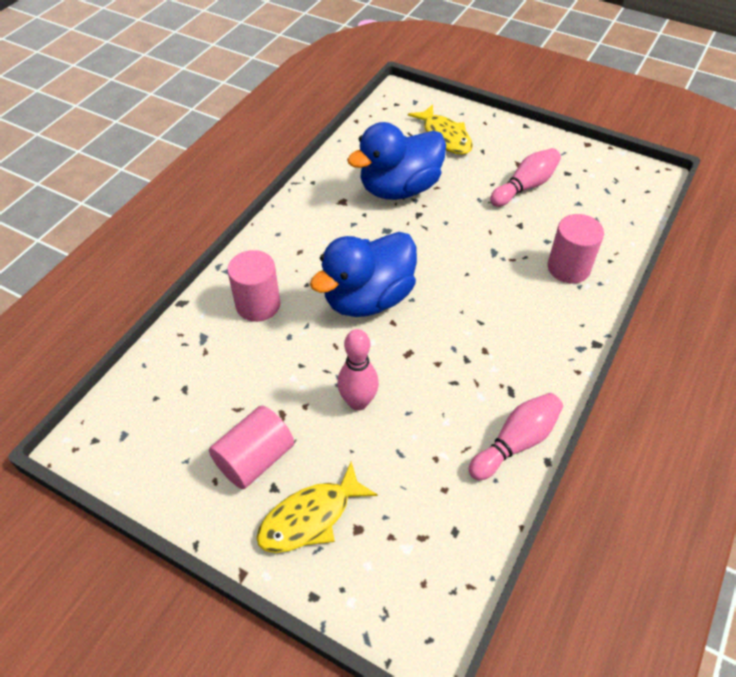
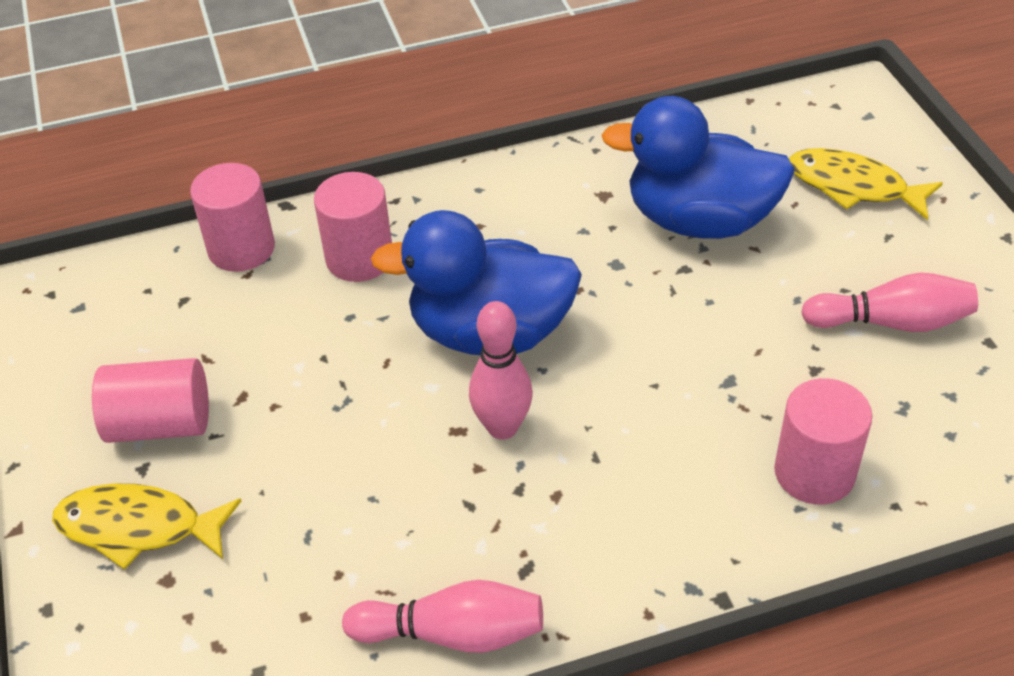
camera: 45 degrees right, 5 degrees down
(184, 341) = (241, 248): none -> pink cylinder
(358, 402) = (333, 444): pink bowling pin -> pink bowling pin (502, 427)
(445, 137) = (853, 186): yellow fish -> yellow fish turned 105 degrees clockwise

